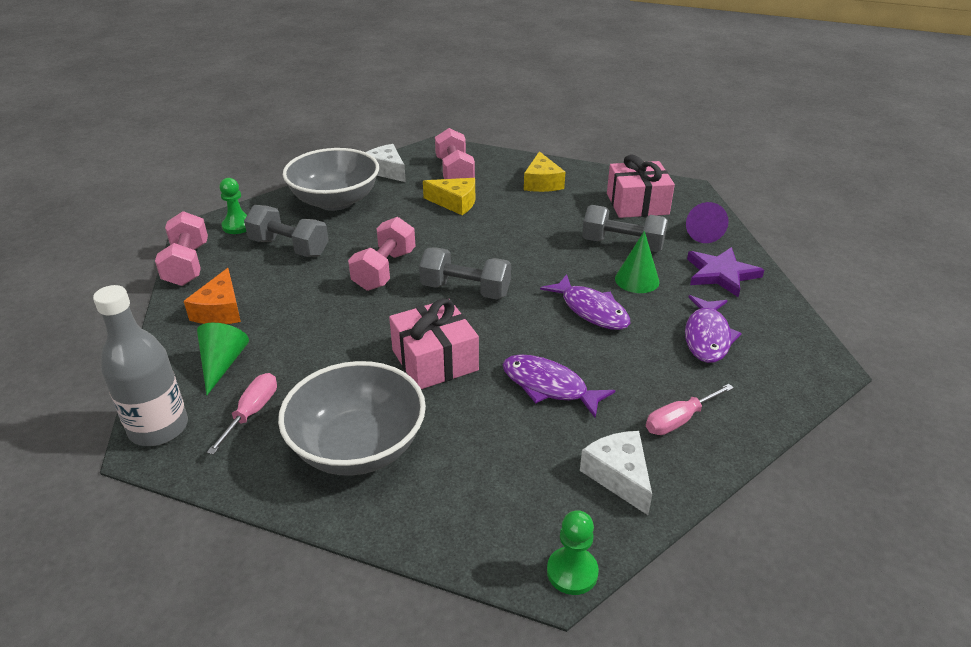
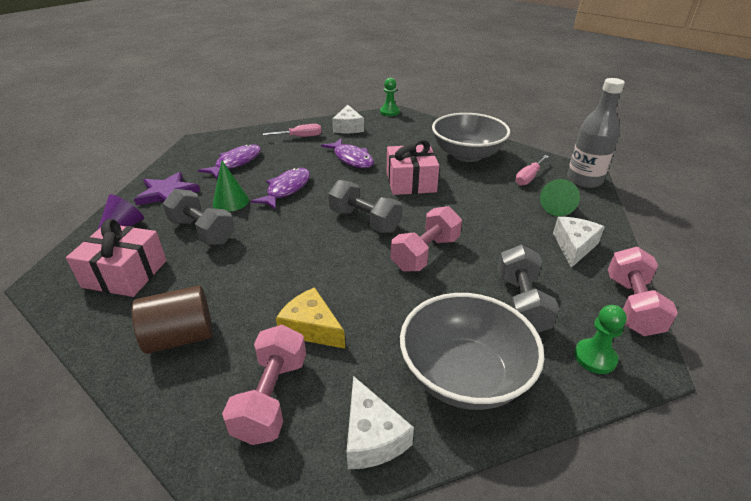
camera: 160 degrees left, 0 degrees up
(220, 310) = (574, 246): orange cheese -> white cheese
(289, 247) = (521, 304): grey dumbbell -> grey dumbbell turned 45 degrees clockwise
(542, 183) = (180, 337): yellow cheese -> brown cylinder
(591, 310) = (287, 189): purple fish -> purple fish turned 45 degrees clockwise

